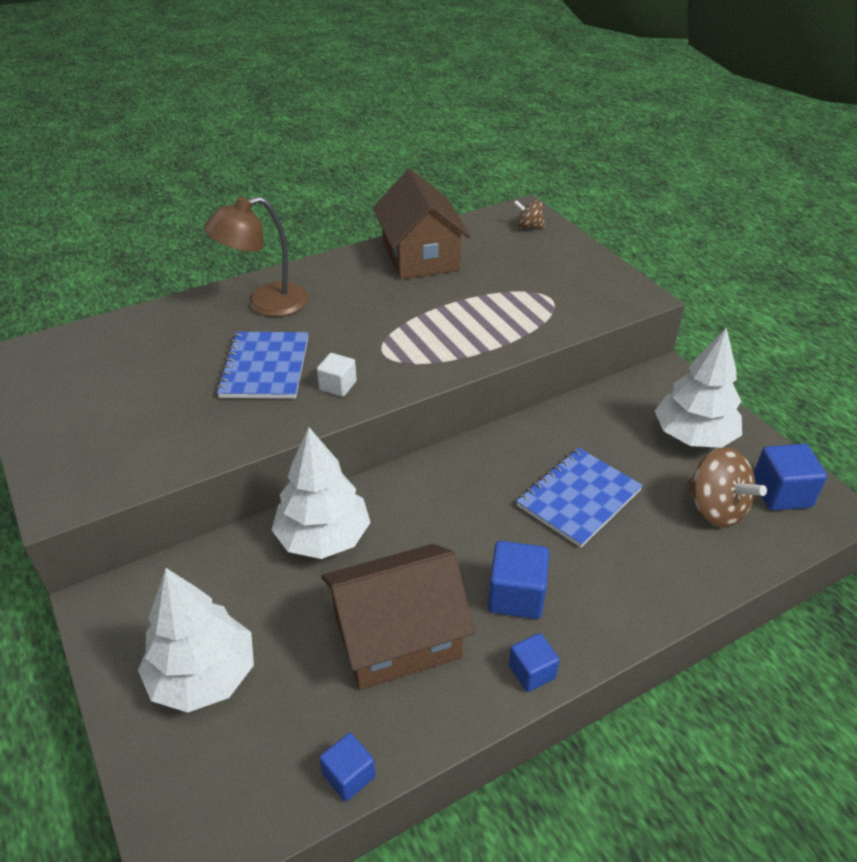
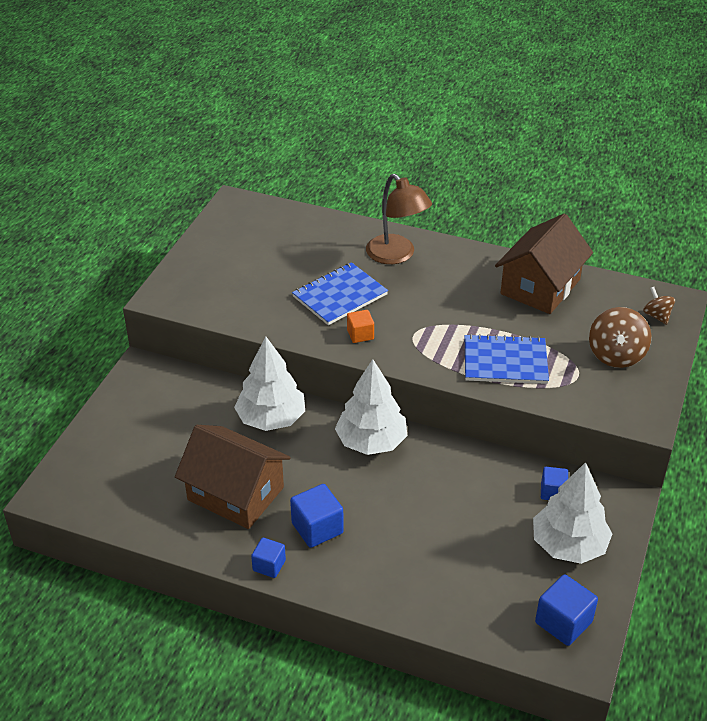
camera: 50 degrees right, 0 degrees up
(203, 676) = (139, 435): white tree -> white tree (371, 442)
(265, 303) = (396, 255): brown lamp -> brown lamp turned 150 degrees counterclockwise
(338, 386) = (360, 334): white cube -> orange cube
(349, 775) = (136, 527): blue cube -> blue cube (553, 492)
(579, 498) = (432, 514): blue notebook -> blue notebook (505, 361)
(715, 509) = (503, 591): brown spinning top -> brown spinning top (616, 355)

